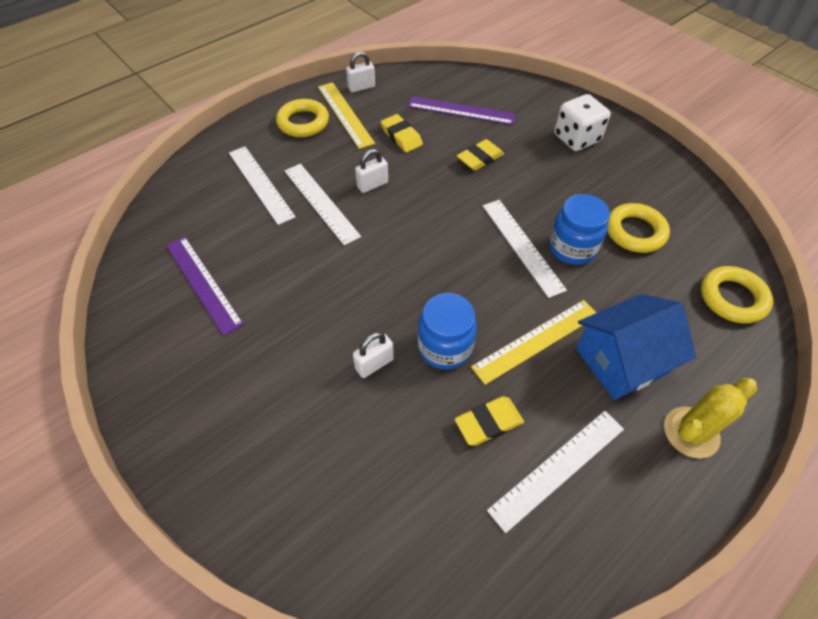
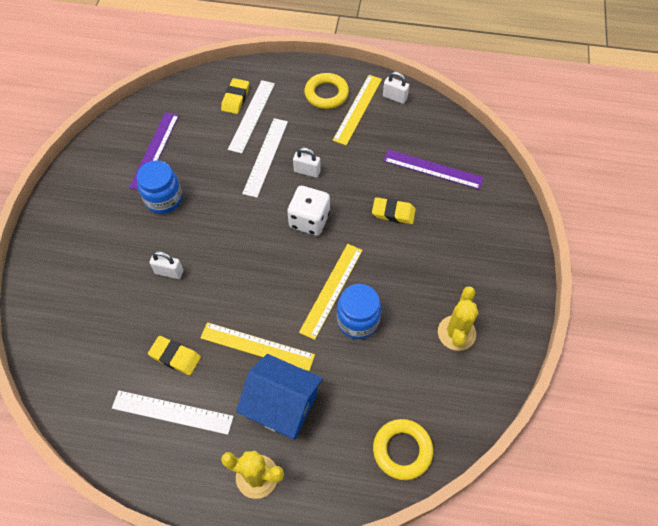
camera: 50 degrees right, 5 degrees up
(401, 136) = (368, 154): yellow eraser -> yellow eraser (235, 98)
(445, 347) = (210, 299): blue jar -> blue jar (164, 199)
(461, 110) = (433, 169): purple ruler -> purple ruler turned 45 degrees counterclockwise
(522, 246) = (331, 290): white ruler -> yellow ruler
(576, 138) = (478, 259): white dice -> white dice (309, 220)
(635, 232) = (412, 352): yellow ring -> none
(638, 193) = (456, 333): none -> yellow cactus

